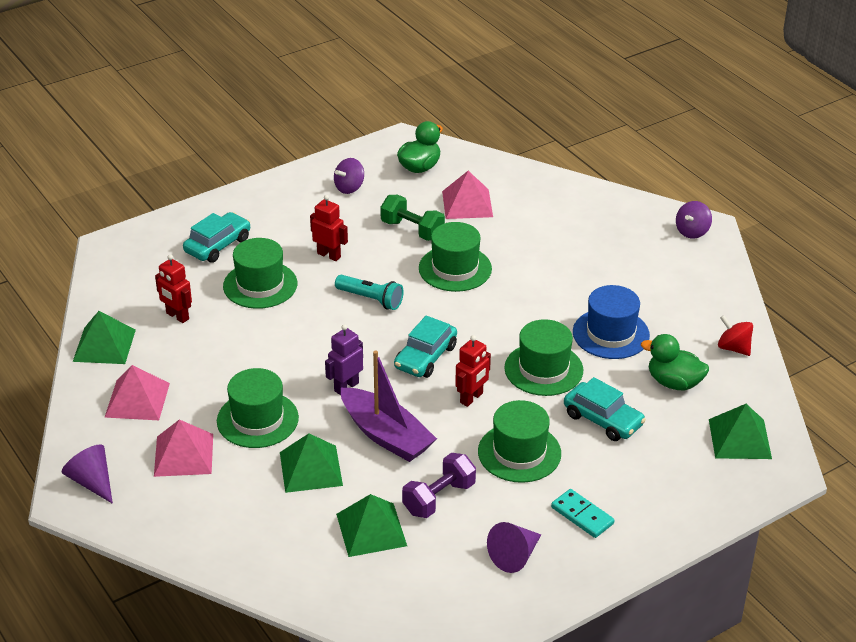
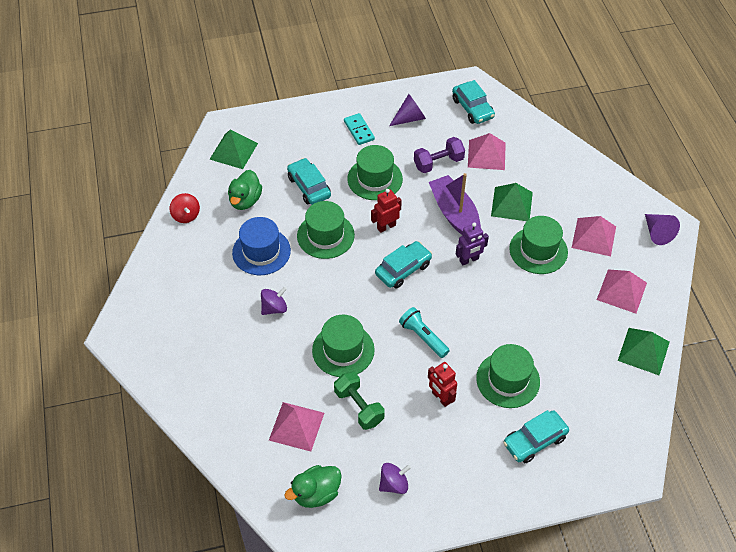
camera: 160 degrees left, 15 degrees up
(177, 316) = (582, 365): red robot -> none
(371, 529) = (486, 154): green pyramid -> pink pyramid
(421, 601) = (472, 108): none -> turquoise car
(674, 382) = (245, 200): green duck -> green duck turned 60 degrees clockwise
(692, 232) = (131, 332): purple spinning top -> purple spinning top (274, 308)

